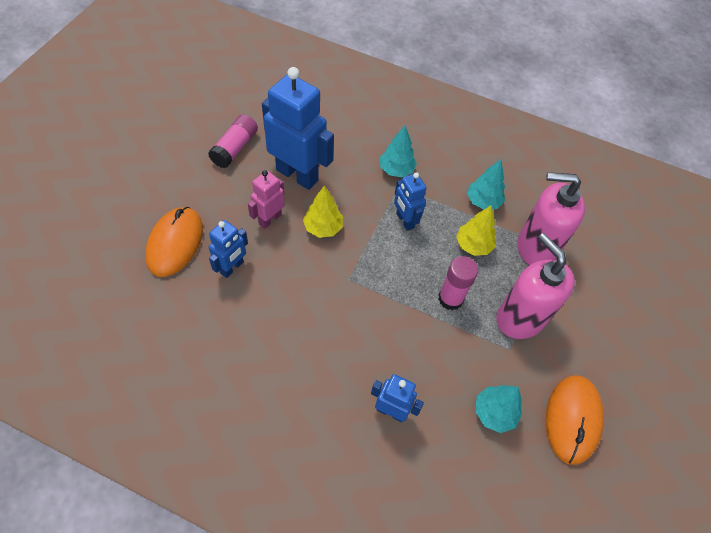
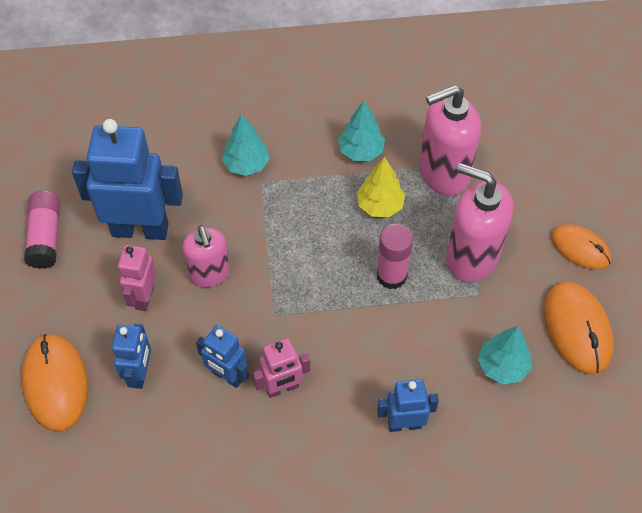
camera: 25 degrees left, 0 degrees up
(320, 333) = (282, 388): none -> pink robot
(323, 228) = (209, 274): yellow tree -> pink soap dispenser
(404, 221) = (292, 218): blue robot -> blue robot (227, 376)
(611, 359) = (580, 249): none -> orange mouse

